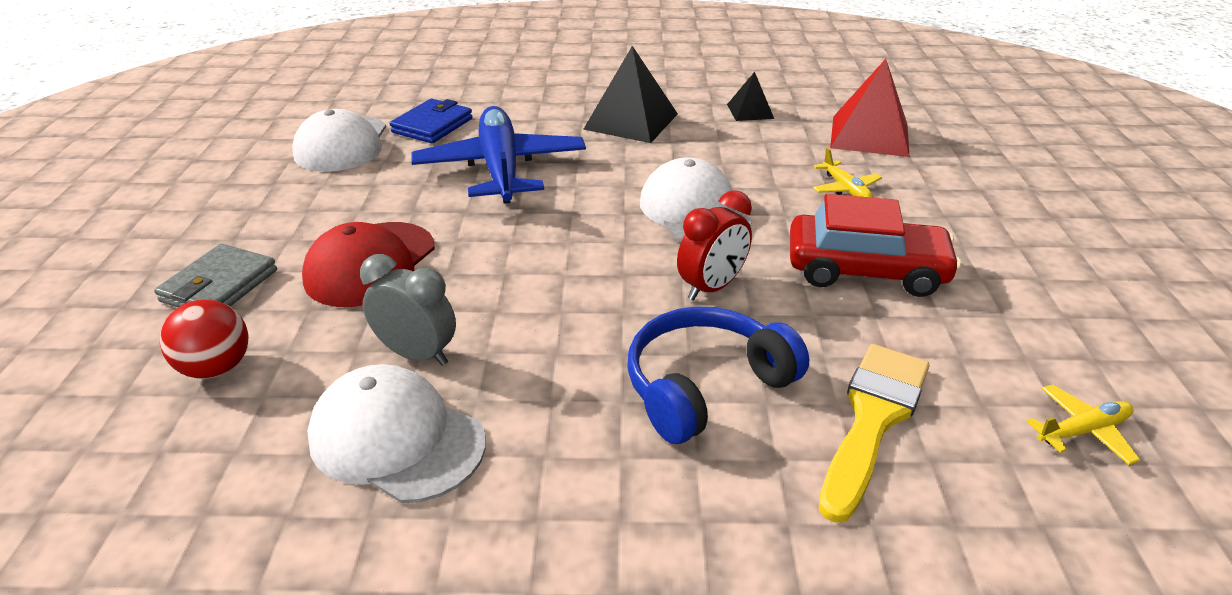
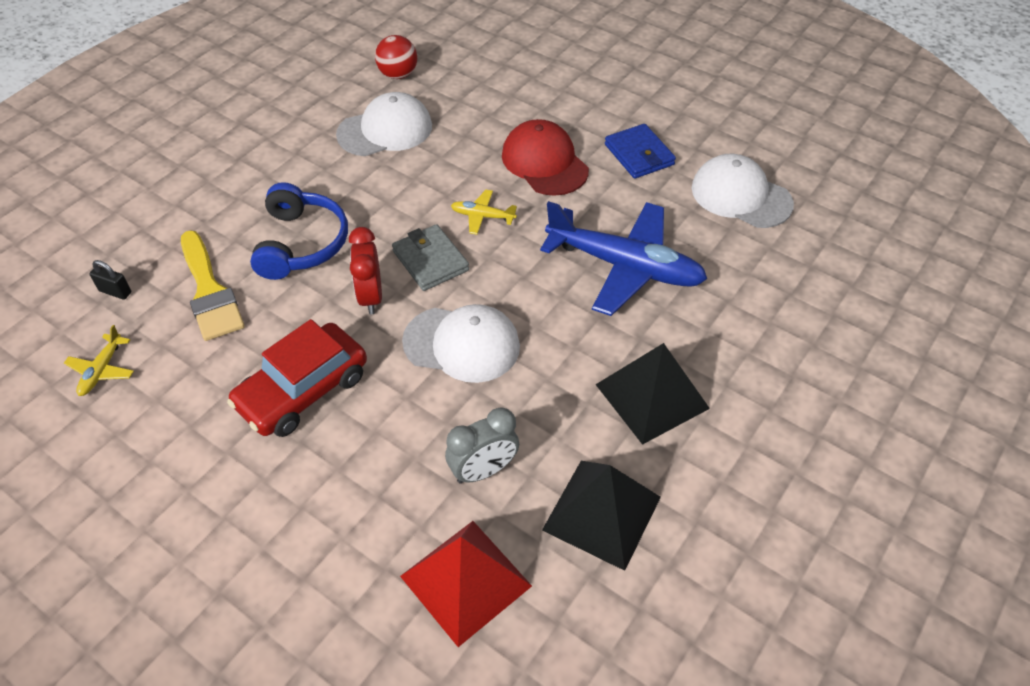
camera: 125 degrees right, 15 degrees up
(216, 368) = (496, 91): red ball -> red ball (398, 75)
(219, 286) = (574, 104): grey wallet -> grey wallet (430, 261)
(417, 354) = (438, 154): grey clock -> grey clock (483, 470)
(432, 125) = (742, 257): blue wallet -> blue wallet (639, 154)
(750, 111) = (601, 513): black pyramid -> black pyramid, size x1.82
(845, 189) = (400, 469): yellow plane -> yellow plane (482, 216)
(1007, 522) = (115, 291): none -> black padlock

